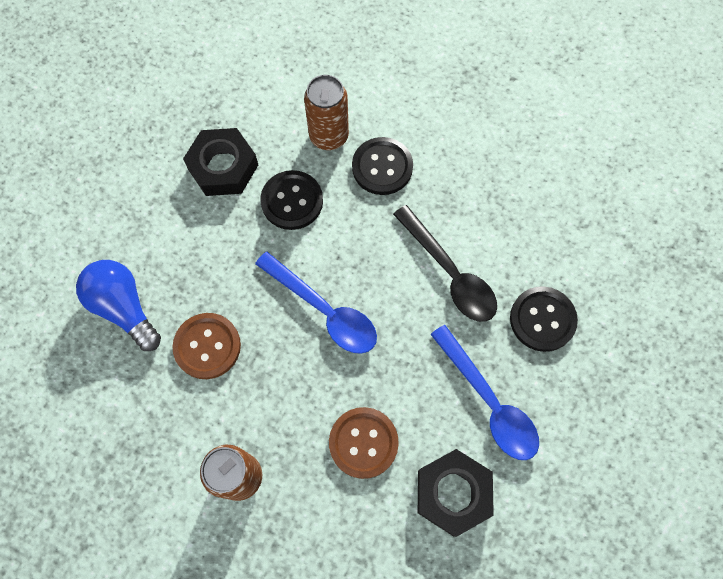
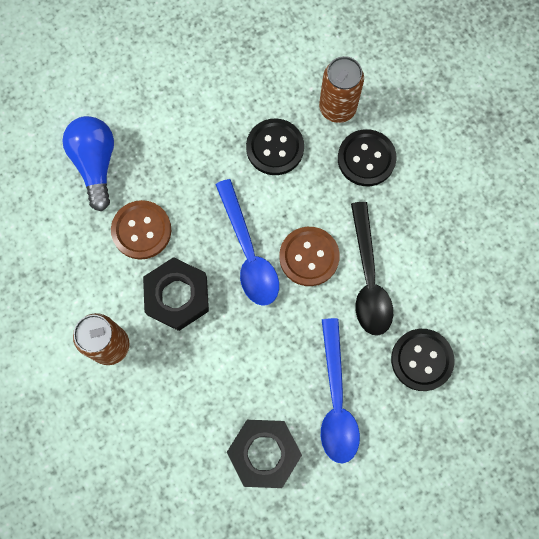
camera: 30 degrees right, 5 degrees up
(223, 167) = (235, 89): black nut -> black nut (177, 296)
(363, 443) = (218, 374): brown button -> brown button (309, 257)

